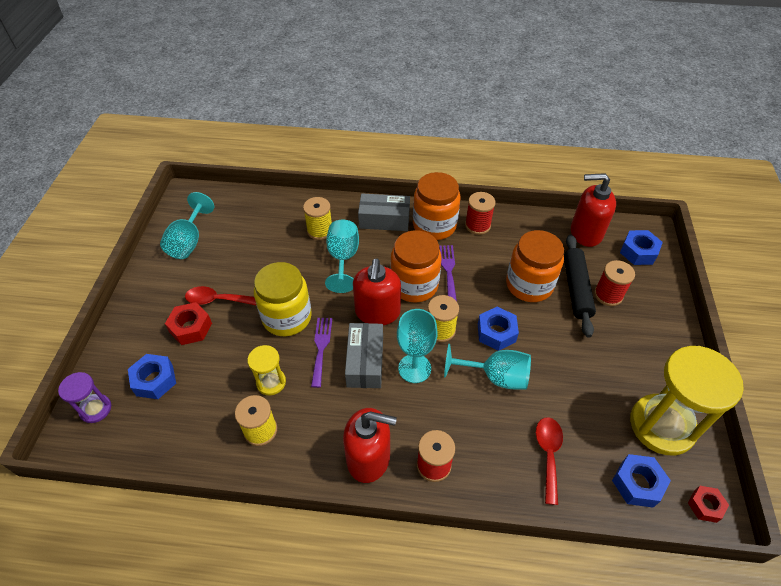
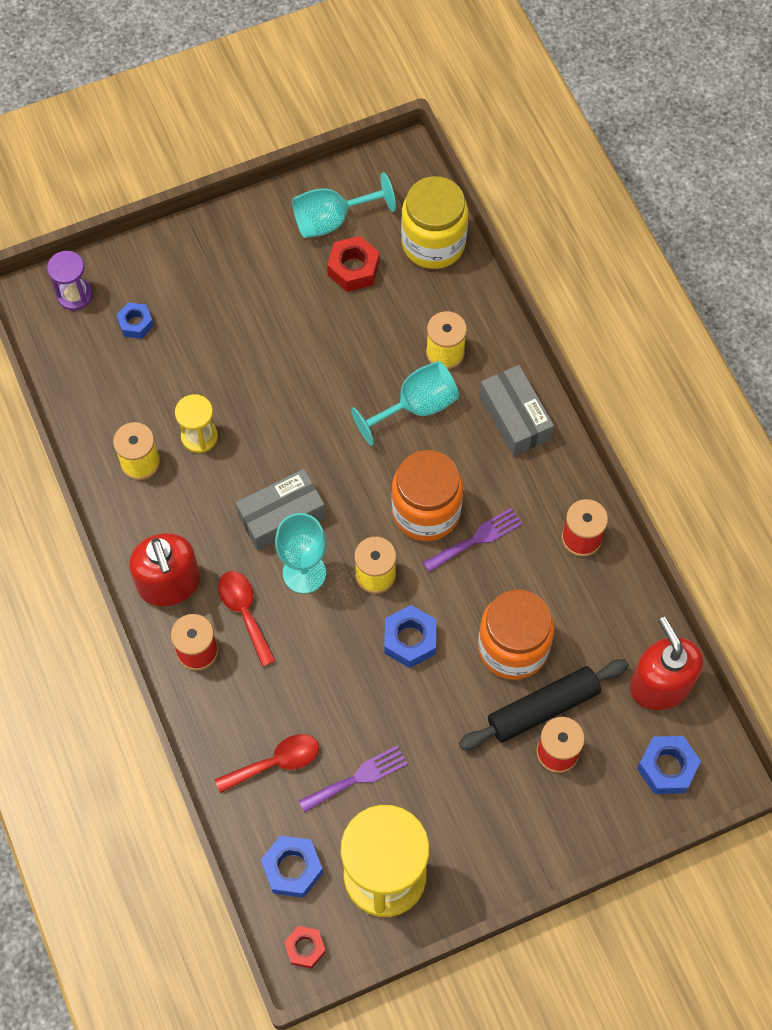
camera: 60 degrees right, 15 degrees up
(154, 380) = (136, 324): blue nut -> blue nut, size x0.66
(191, 328) = (217, 311): red nut -> red nut (353, 269)
(217, 300) = (269, 310): red spoon -> red spoon (244, 612)
(287, 317) = (291, 399): yellow jar -> yellow jar (433, 243)
(321, 347) = (272, 460): purple fork -> purple fork (358, 778)
(377, 312) = (358, 492): red soap dispenser -> none
(434, 226) = (545, 484): orange jar -> none
(495, 377) = (344, 665): turquoise goblet -> none

